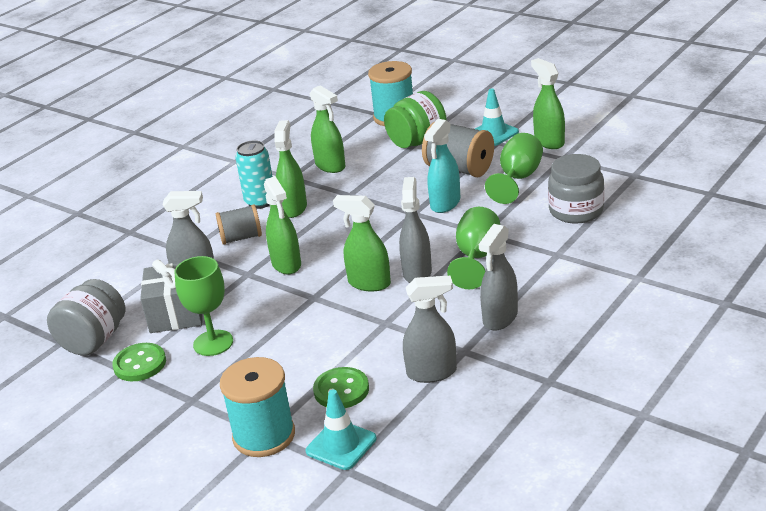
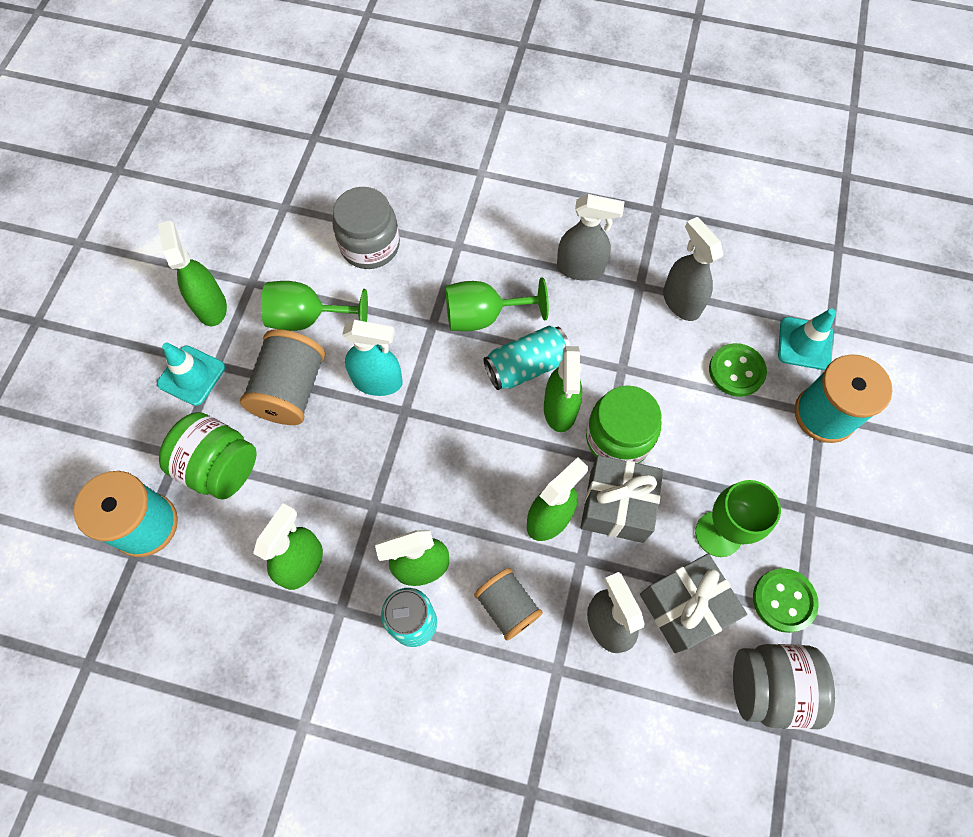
camera: 115 degrees left, 35 degrees up
(272, 297) = (616, 506): none -> grey gift
(325, 308) = (618, 438): none -> green jar
(417, 273) = (526, 366): grey spray bottle -> turquoise can
(549, 142) = (211, 306): green spray bottle -> green spray bottle turned 120 degrees clockwise

